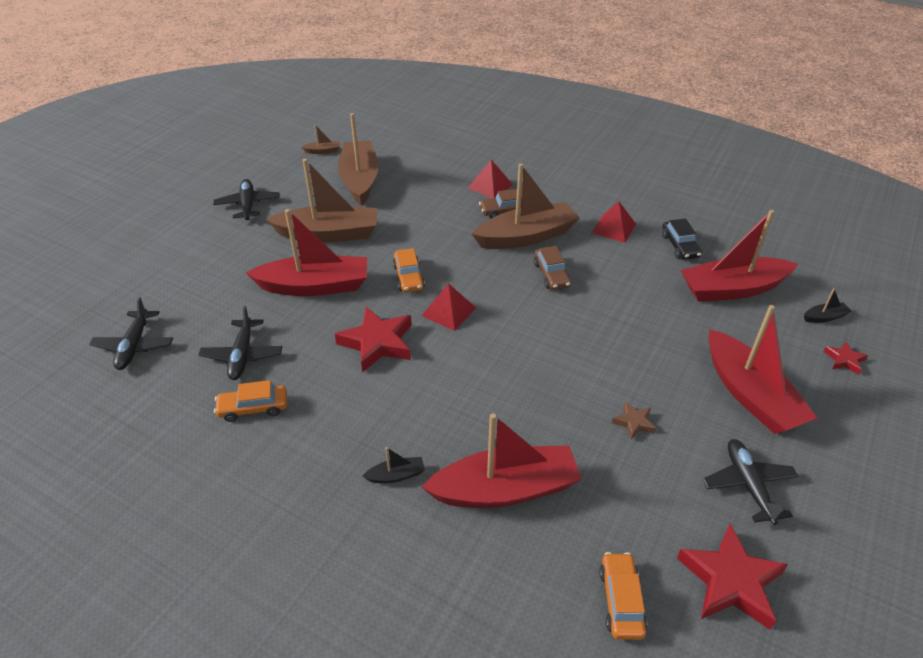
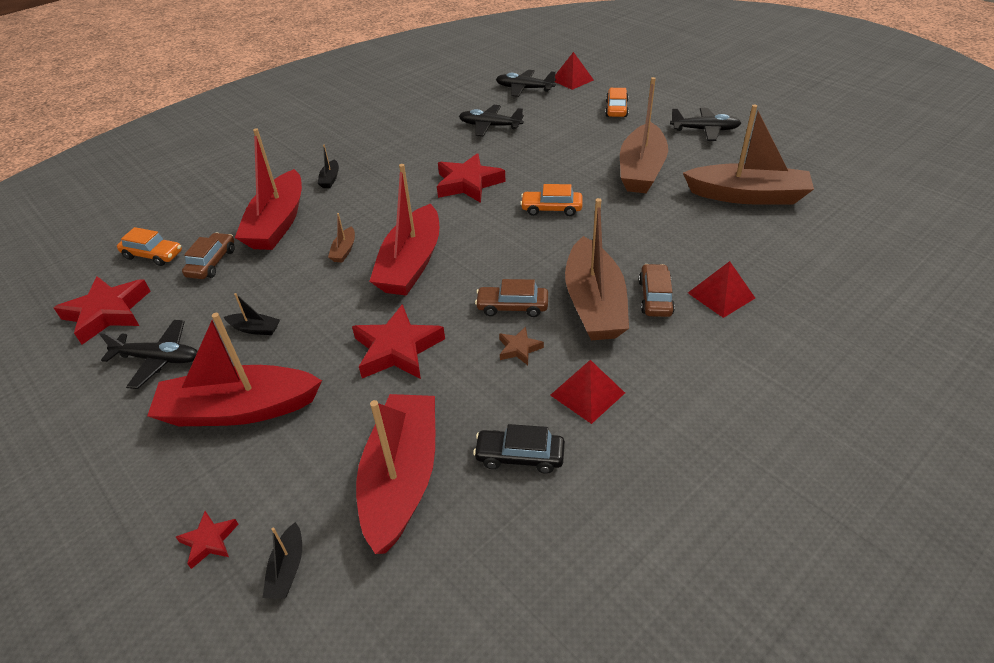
camera: 110 degrees right, 0 degrees up
(253, 408) = (433, 130): orange car -> orange car (616, 109)
(315, 286) = (560, 159): red boat -> red boat (411, 264)
(323, 151) = (818, 176): brown boat -> brown boat (344, 250)
(448, 311) = (488, 225): red pyramid -> red pyramid (572, 80)
(602, 520) = (212, 263): none -> brown car
(632, 324) = (397, 349): none -> red star
(634, 422) = (278, 308): brown star -> brown star (519, 349)
(668, 427) = (255, 329): none -> black boat

